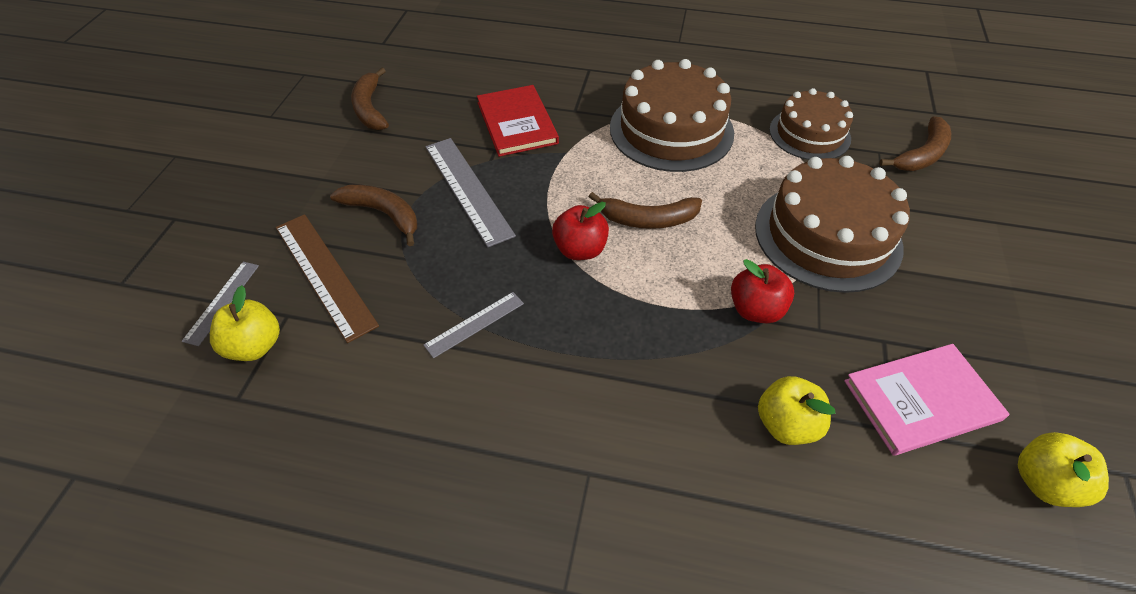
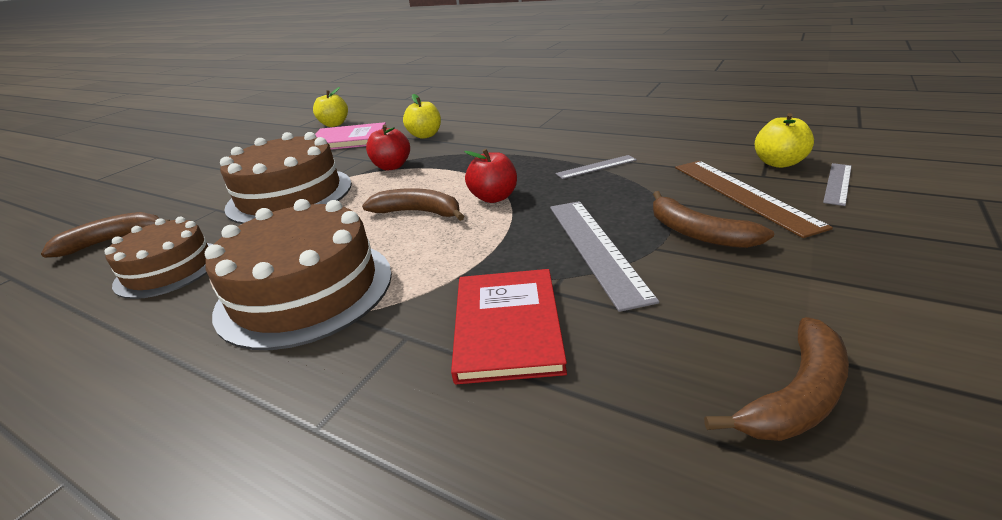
camera: 160 degrees left, 20 degrees down
(370, 108) = (796, 396): brown banana -> brown banana turned 45 degrees clockwise

